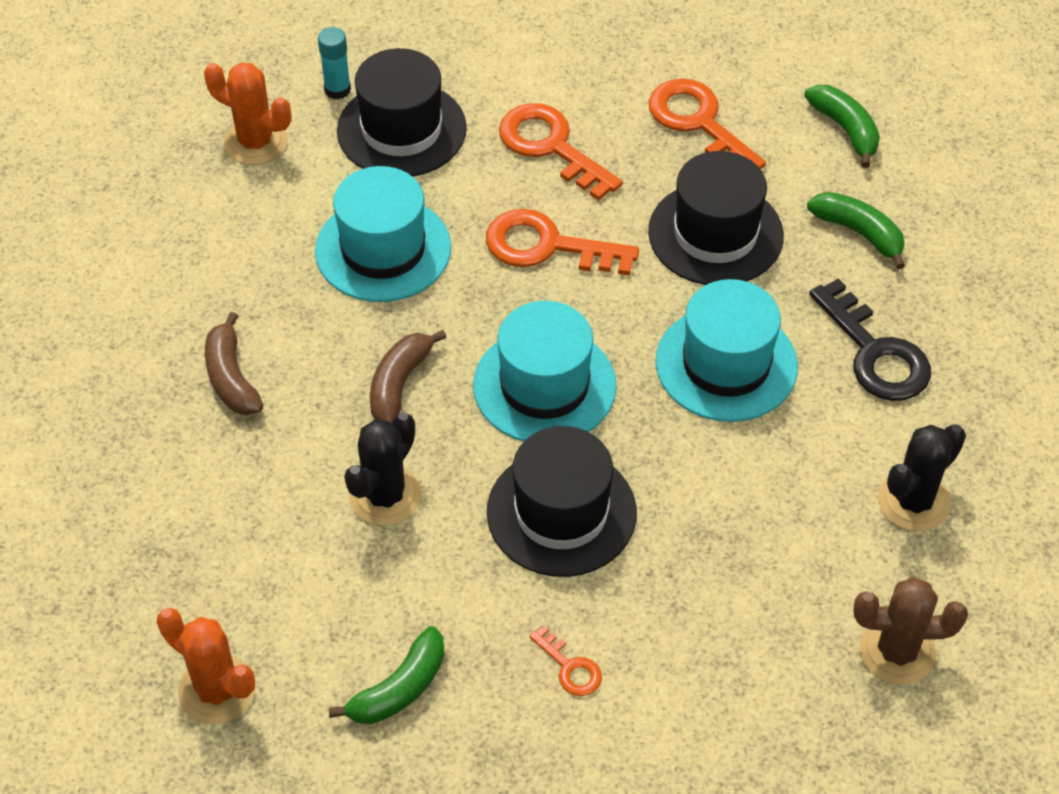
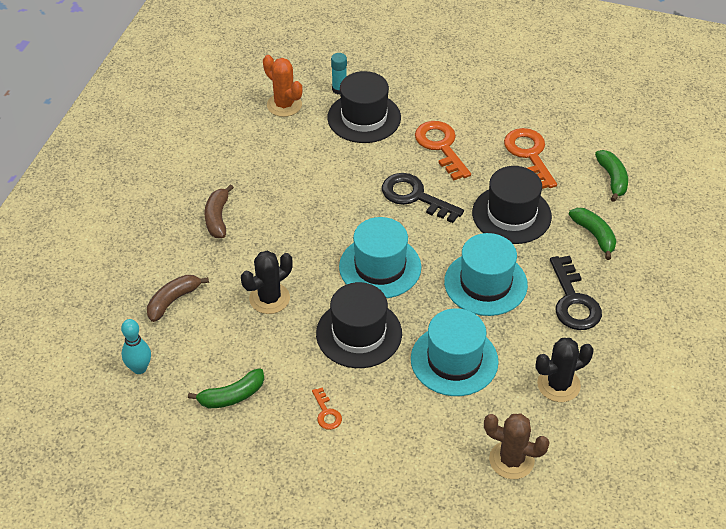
camera: 20 degrees right, 5 degrees down
(217, 690) = (139, 368): orange cactus -> turquoise bowling pin
(383, 249) = (326, 175): turquoise hat -> turquoise hat (454, 360)
(399, 384) = (303, 245): brown banana -> brown banana (173, 300)
(547, 246) = (414, 196): orange key -> black key

